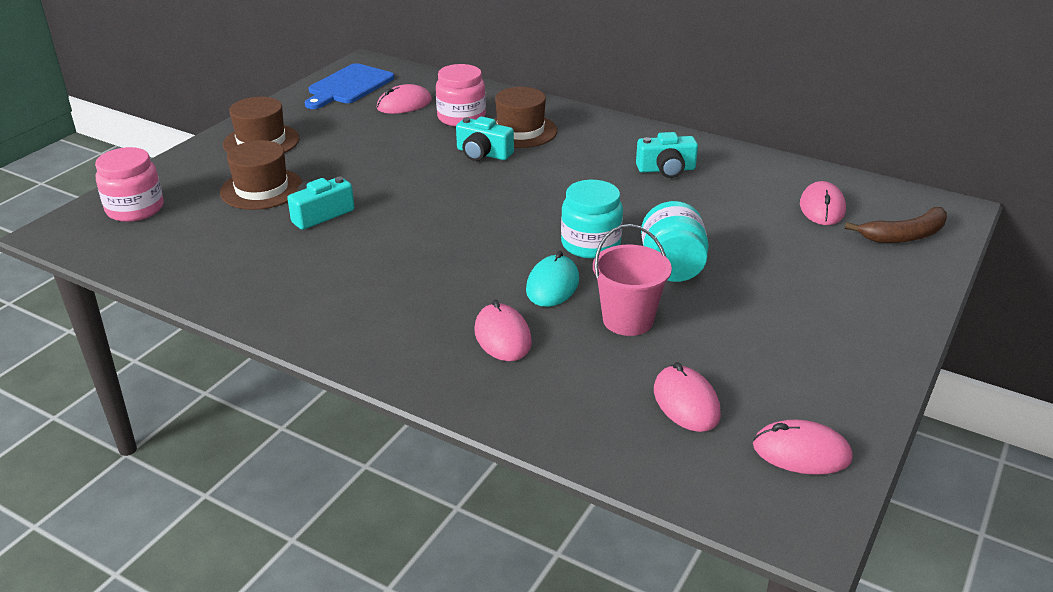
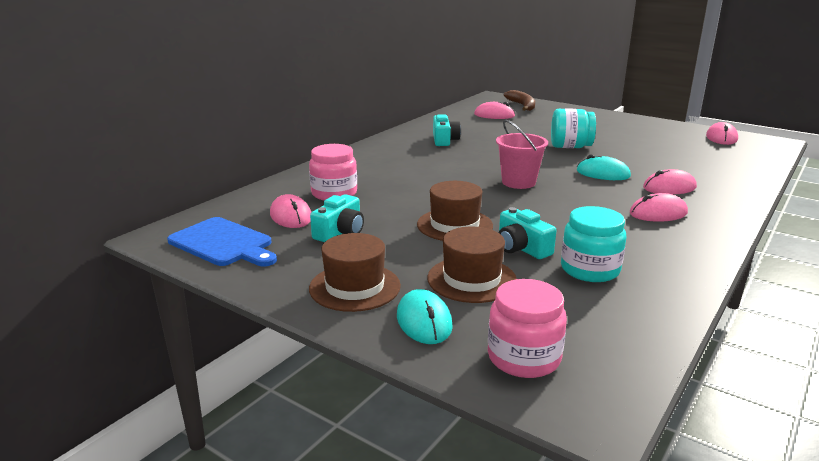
camera: 85 degrees left, 10 degrees down
(200, 170) = (424, 321): none -> turquoise mouse
(483, 153) = (409, 187): turquoise camera -> turquoise camera (340, 232)
(520, 131) = (370, 174): brown hat -> brown hat (454, 225)
(590, 244) = (548, 162): turquoise jar -> turquoise jar (590, 269)
(628, 320) = (632, 159): pink bucket -> pink bucket (518, 182)
(686, 402) = (701, 153): pink mouse -> pink mouse (658, 213)

